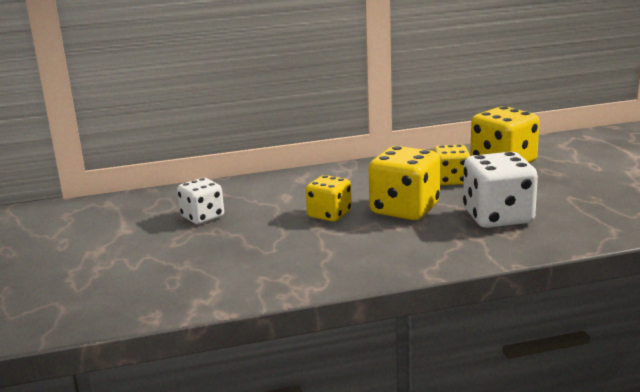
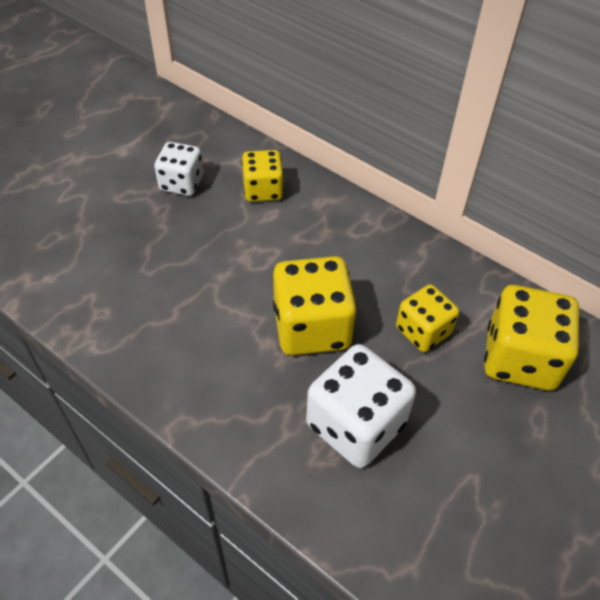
camera: 50 degrees right, 30 degrees up
(329, 214) = (253, 272): yellow dice -> yellow dice (263, 190)

